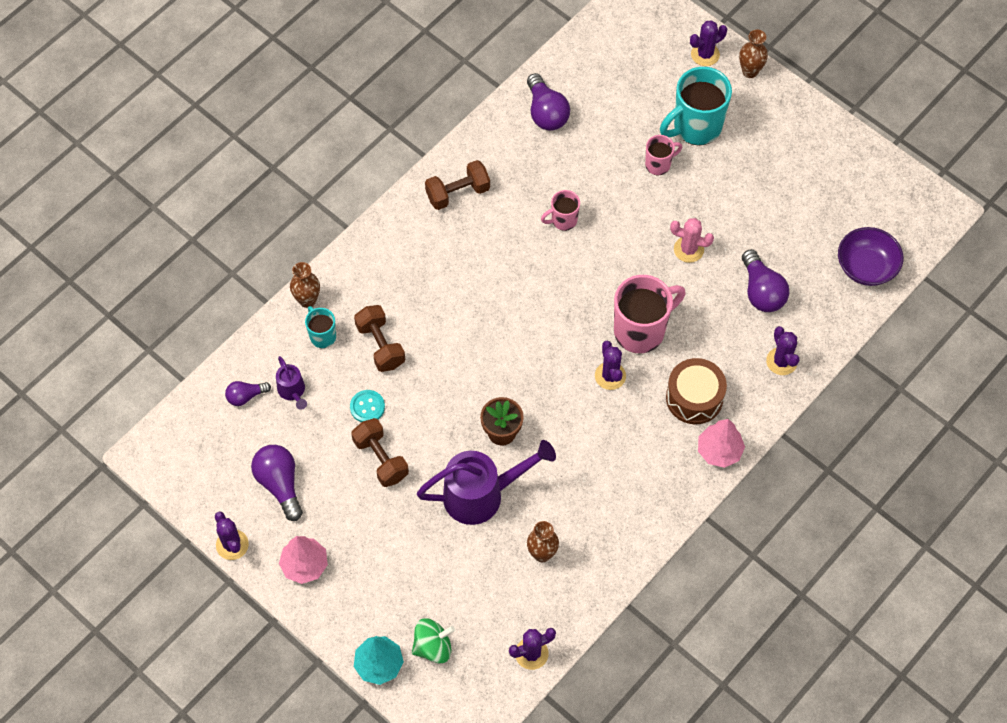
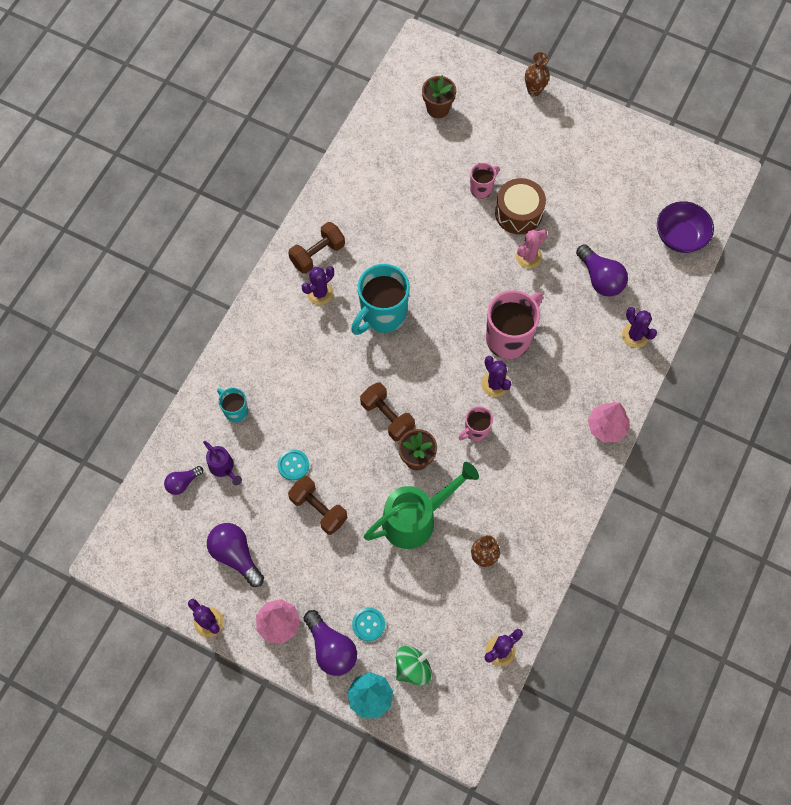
camera: 15 degrees left, 5 degrees up
(307, 300) = (213, 382): brown vase -> none
(380, 345) = (289, 406): brown dumbbell -> brown dumbbell (387, 416)
(399, 590) = (368, 624): none -> turquoise button
(482, 494) = (416, 518): purple watering can -> green watering can
(546, 112) = (373, 165): purple light bulb -> purple light bulb (331, 648)
(563, 220) = (415, 257): pink mug -> pink mug (476, 430)
(636, 67) = (438, 109): none -> brown flower pot
(688, 249) = (528, 257): pink cactus -> pink cactus turned 45 degrees counterclockwise
(694, 398) = (572, 386): brown drum -> brown drum (518, 213)
(695, 127) = (503, 149): turquoise mug -> turquoise mug (382, 315)
(705, 54) = (492, 84): purple cactus -> purple cactus (320, 293)

